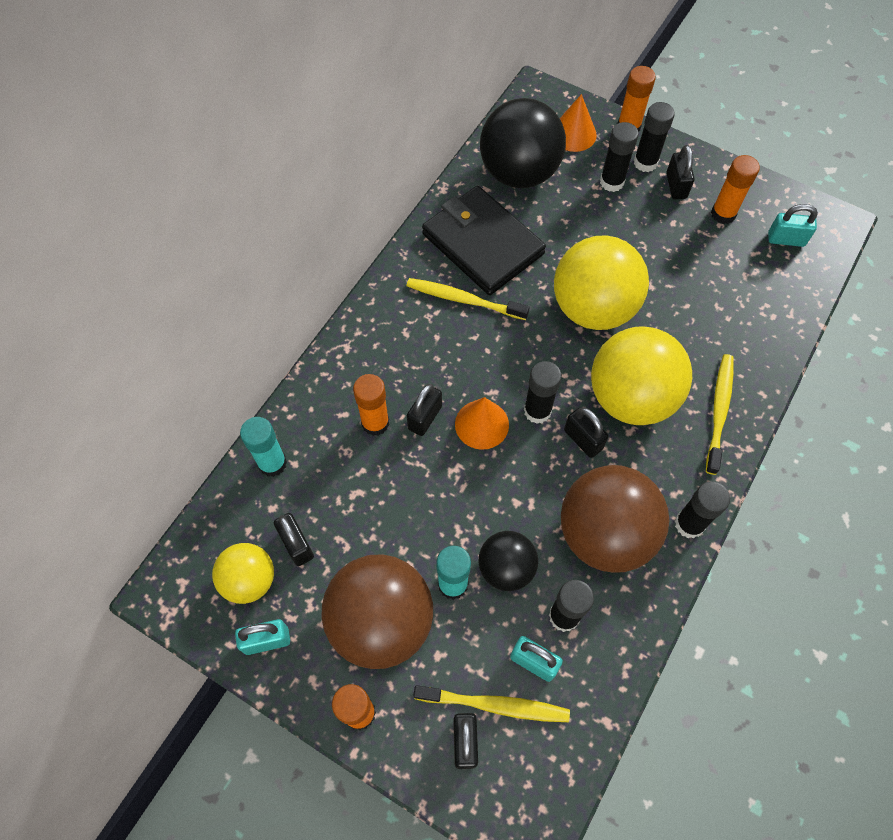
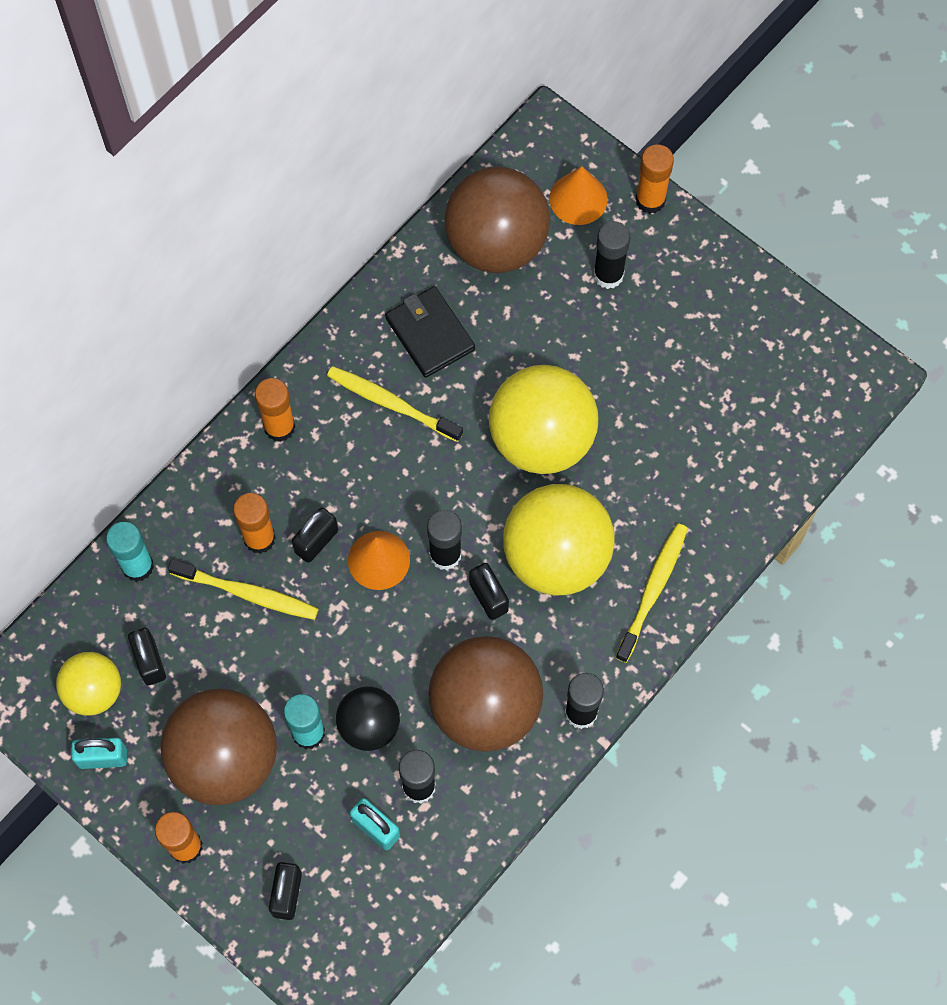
camera: 10 degrees right, 5 degrees up
(482, 243) = (430, 333): black wallet -> black wallet, size x0.63
(494, 705) = (325, 863): yellow toothbrush -> yellow toothbrush (247, 593)
(519, 173) = (496, 244): black ball -> brown ball
(645, 162) = (658, 254): black glue stick -> none
(676, 186) = (687, 293): black padlock -> none
(723, 214) = (734, 341): orange glue stick -> orange glue stick (279, 427)
(786, 239) = (801, 387): turquoise padlock -> none

